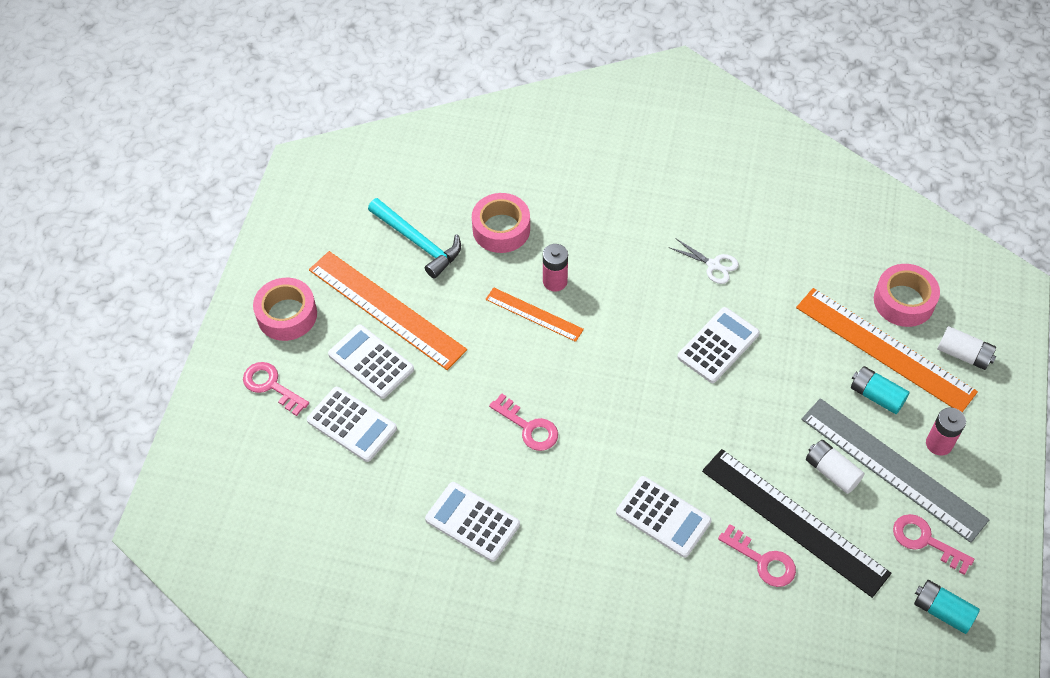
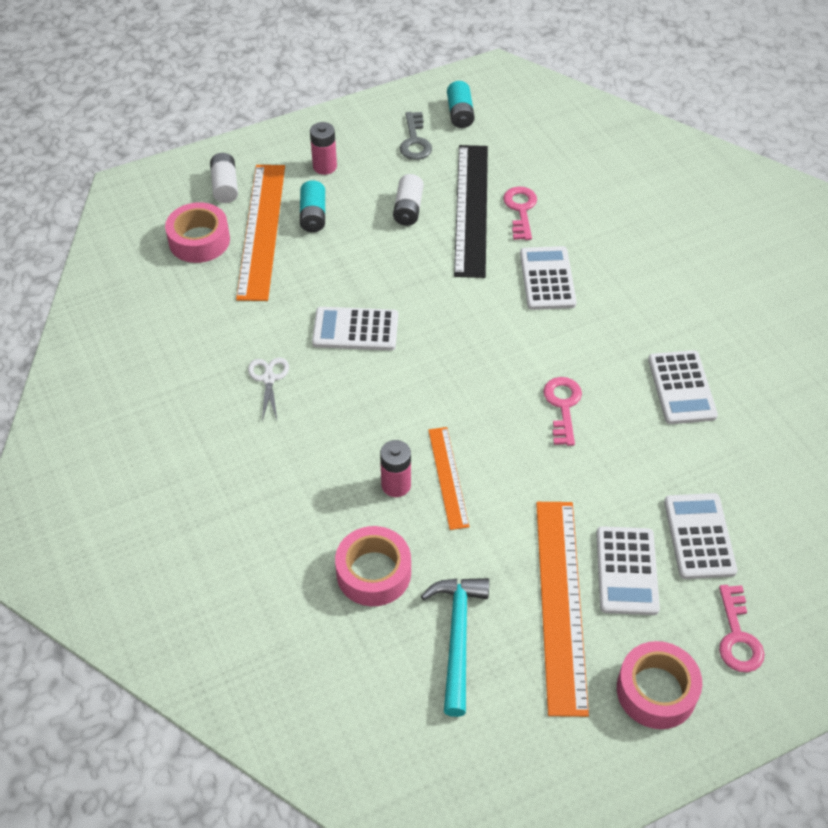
camera: 130 degrees left, 5 degrees down
(893, 468) = (371, 180): grey ruler -> none
(925, 541) = (415, 141): pink key -> grey key

